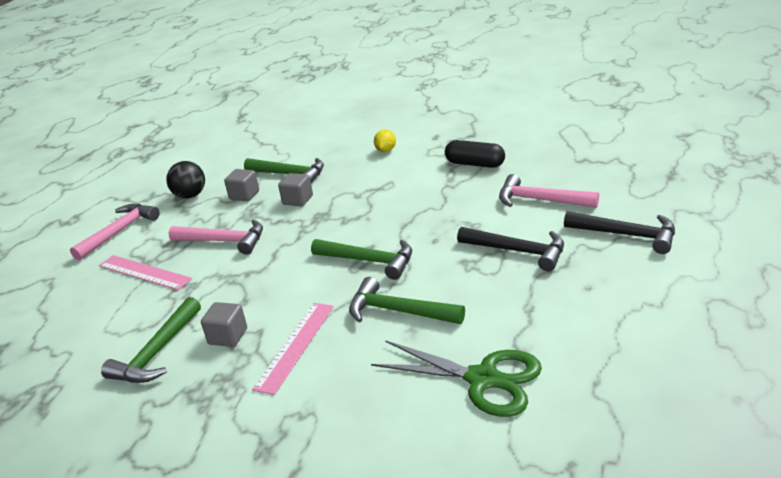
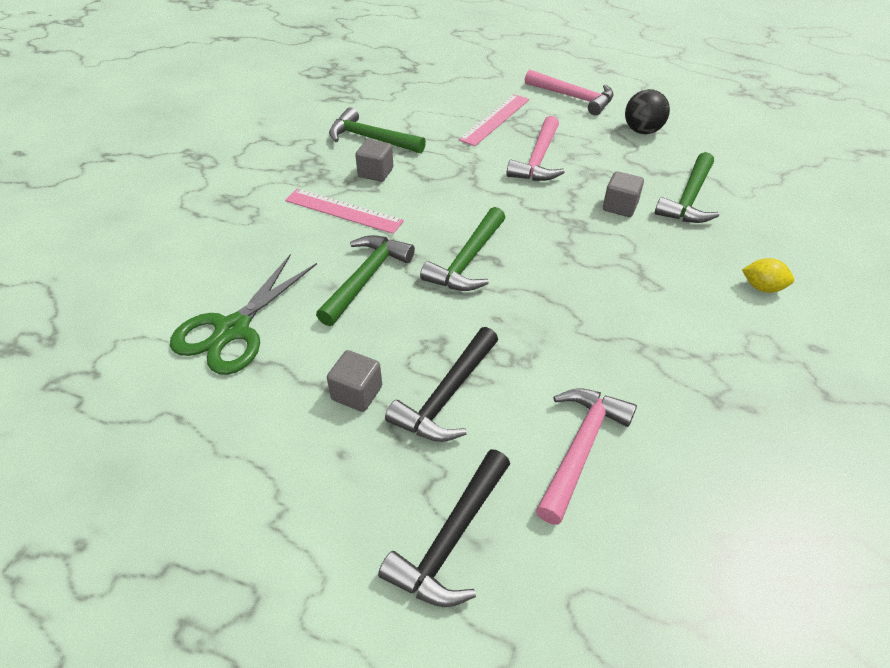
camera: 90 degrees right, 15 degrees up
(244, 195) = (638, 167): grey cube -> grey cube (357, 393)
(475, 164) = (712, 386): black capsule -> none

